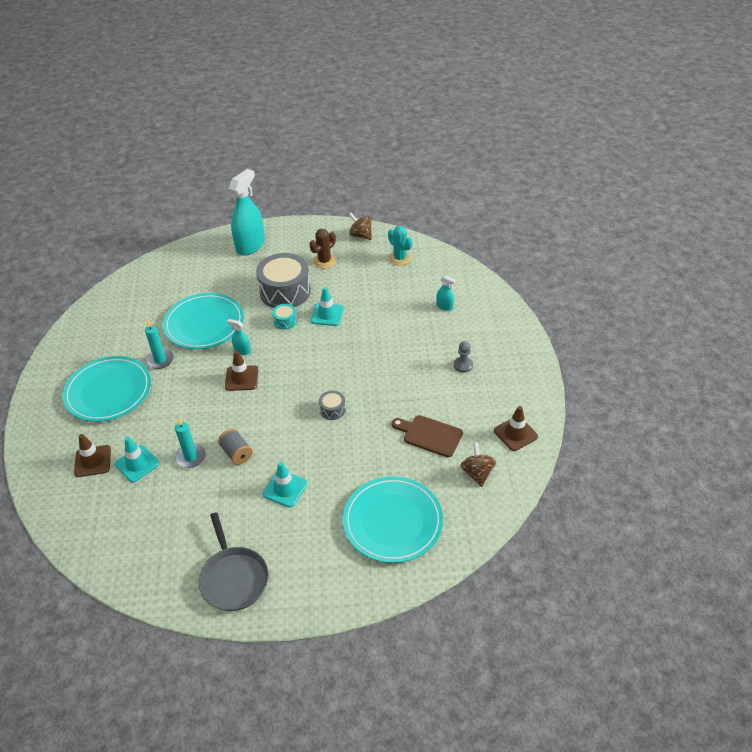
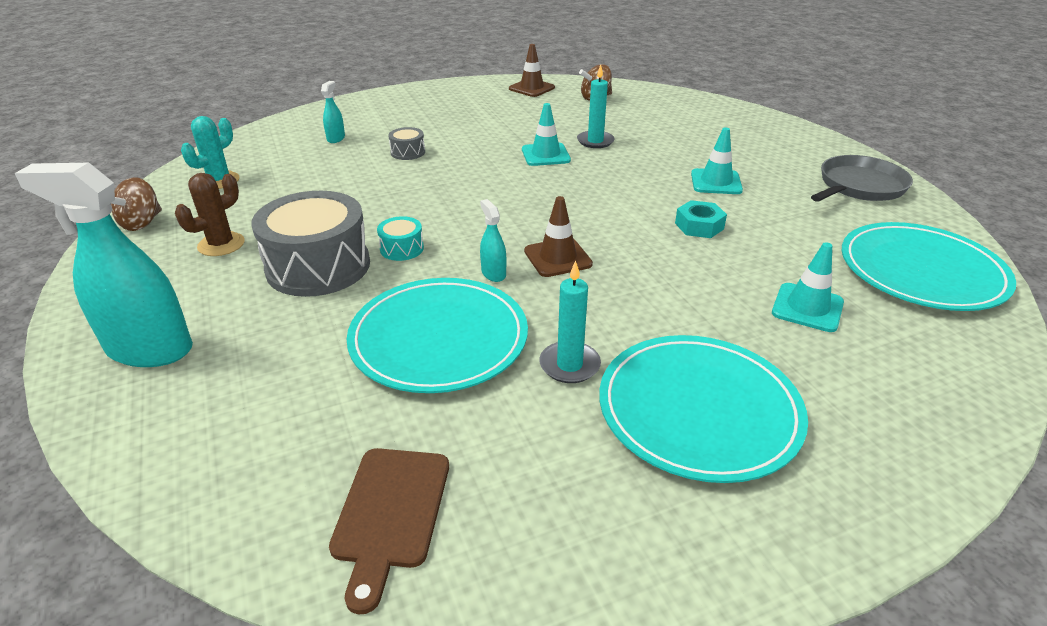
camera: 110 degrees left, 10 degrees down
(93, 461) = (857, 361): brown traffic cone -> none
(191, 457) = (743, 261): turquoise candle -> turquoise candle (595, 141)
(237, 453) = (699, 226): grey spool -> turquoise nut
(242, 350) = (493, 273): turquoise spray bottle -> turquoise spray bottle turned 150 degrees clockwise
(324, 261) = (221, 244): brown cactus -> brown cactus turned 75 degrees counterclockwise
(327, 314) = (374, 215): turquoise traffic cone -> turquoise traffic cone (545, 155)
(332, 409) = (568, 177): grey drum -> grey drum (408, 152)
(392, 521) = (691, 123): turquoise plate -> turquoise plate (921, 271)
(429, 435) = (565, 121): brown cutting board -> brown cutting board (390, 513)
(463, 365) = (444, 118): grey pawn -> none

